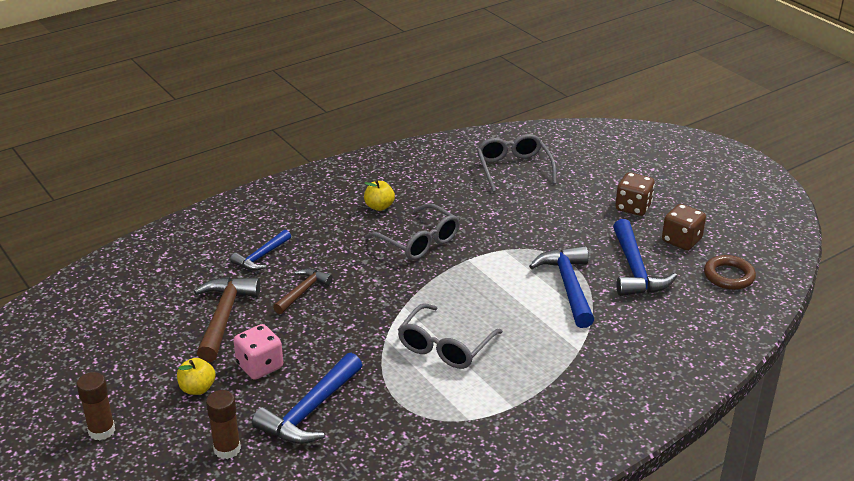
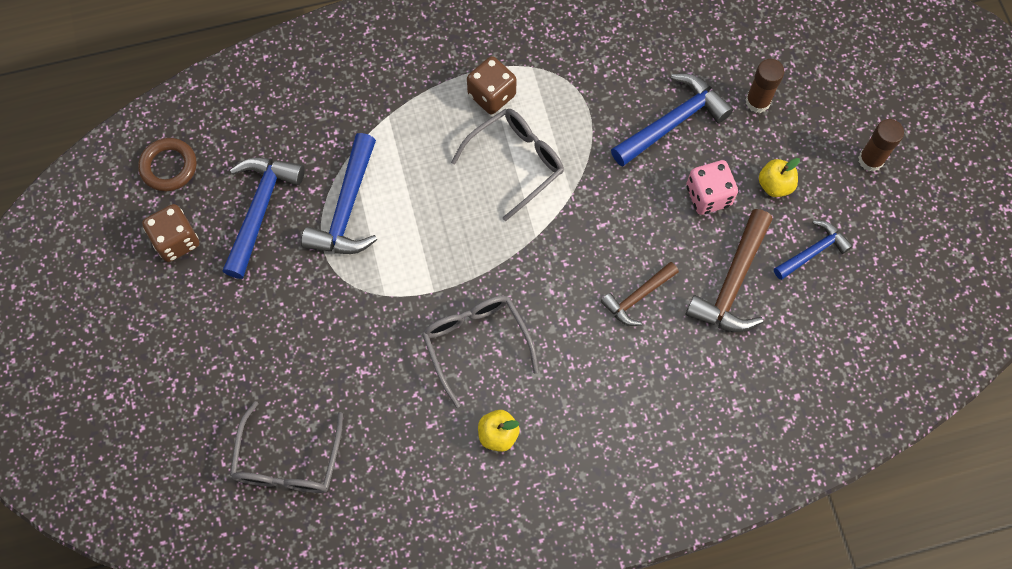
camera: 160 degrees left, 35 degrees up
(261, 257) = (671, 378): blue hammer -> blue hammer (813, 251)
(633, 207) = (189, 322): brown dice -> brown dice (491, 95)

